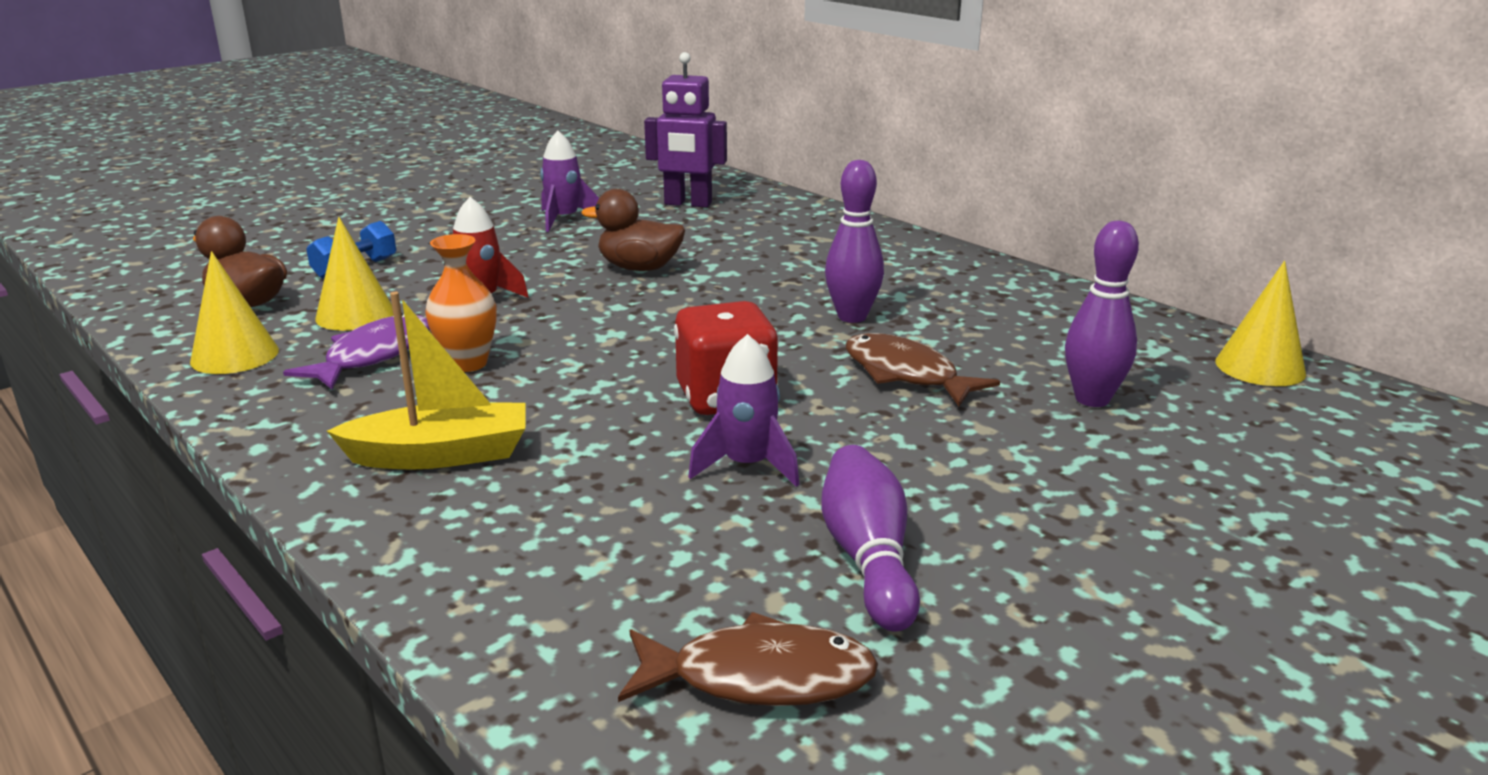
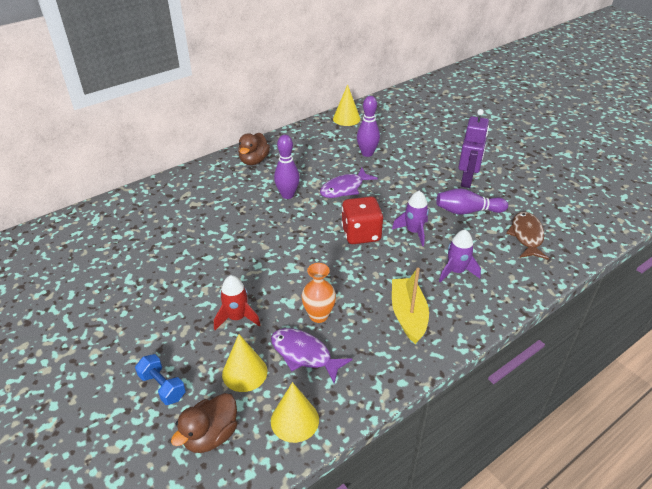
camera: 85 degrees left, 15 degrees up
(564, 219) = (109, 290): purple rocket -> purple rocket (456, 271)
(639, 268) = (207, 257): brown duck -> brown duck (254, 161)
(688, 204) = (106, 237): purple robot -> purple robot (467, 180)
(905, 374) = (344, 188): brown fish -> purple fish

